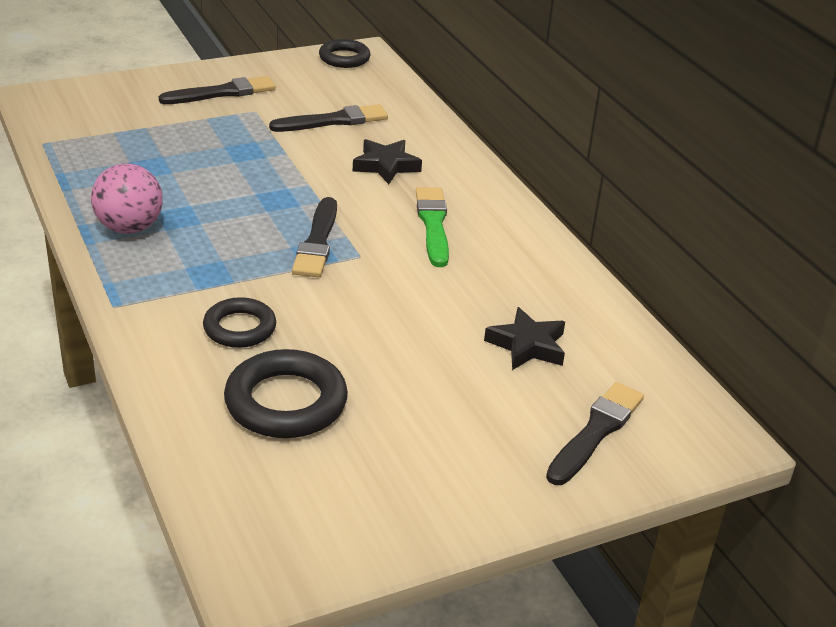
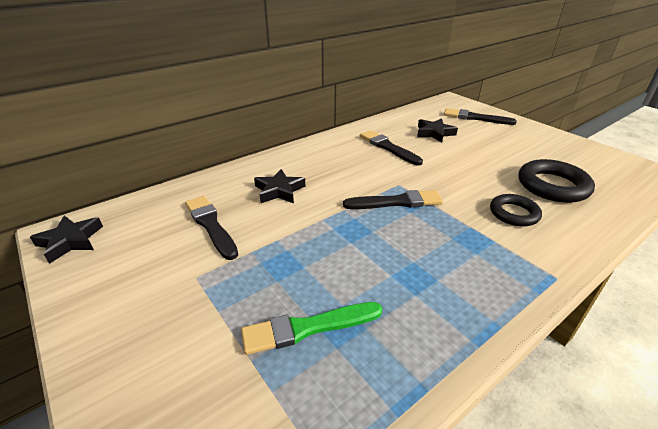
camera: 100 degrees left, 0 degrees up
(129, 228) = (453, 304): pink ball -> none
(222, 93) = (152, 314): black brush -> black brush (388, 147)
(344, 58) = (70, 241): black ring -> black star
(433, 224) = (346, 165): green brush -> green brush (308, 328)

